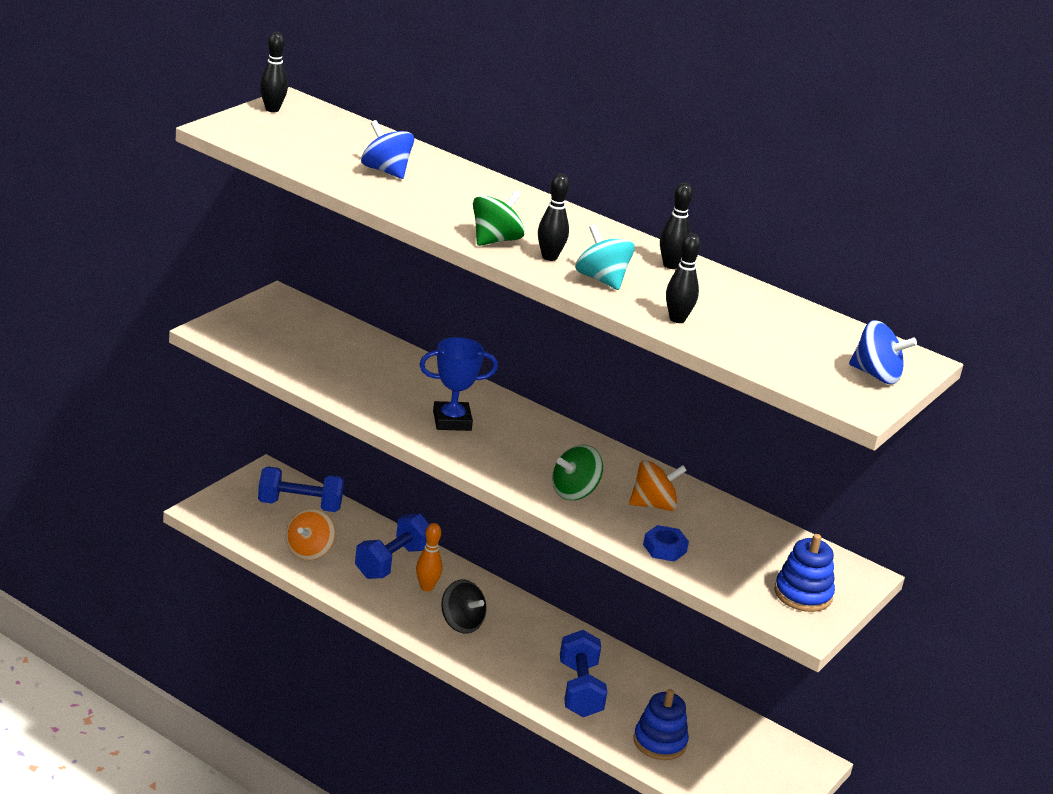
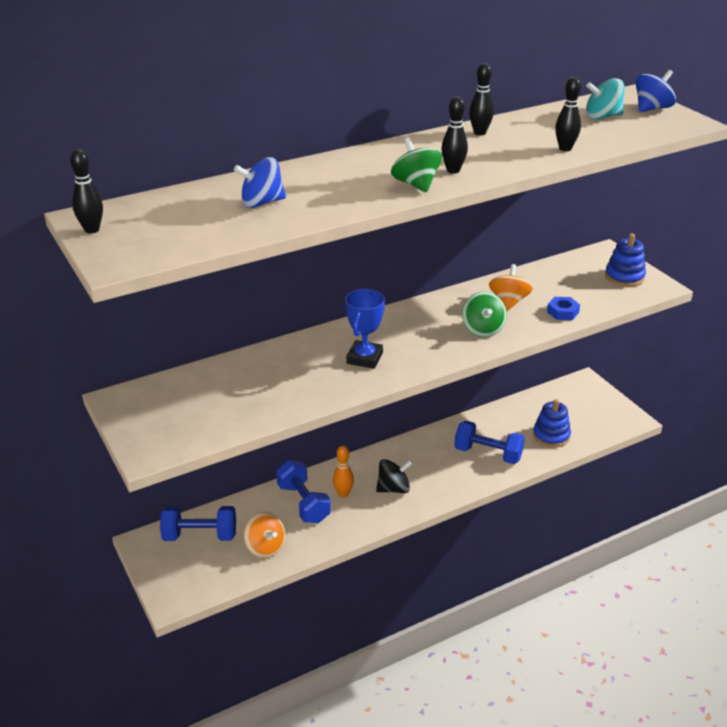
camera: 60 degrees left, 5 degrees up
(300, 505) = (200, 536): blue dumbbell -> blue dumbbell turned 60 degrees clockwise
(601, 279) = (496, 160): turquoise spinning top -> turquoise spinning top (602, 117)

